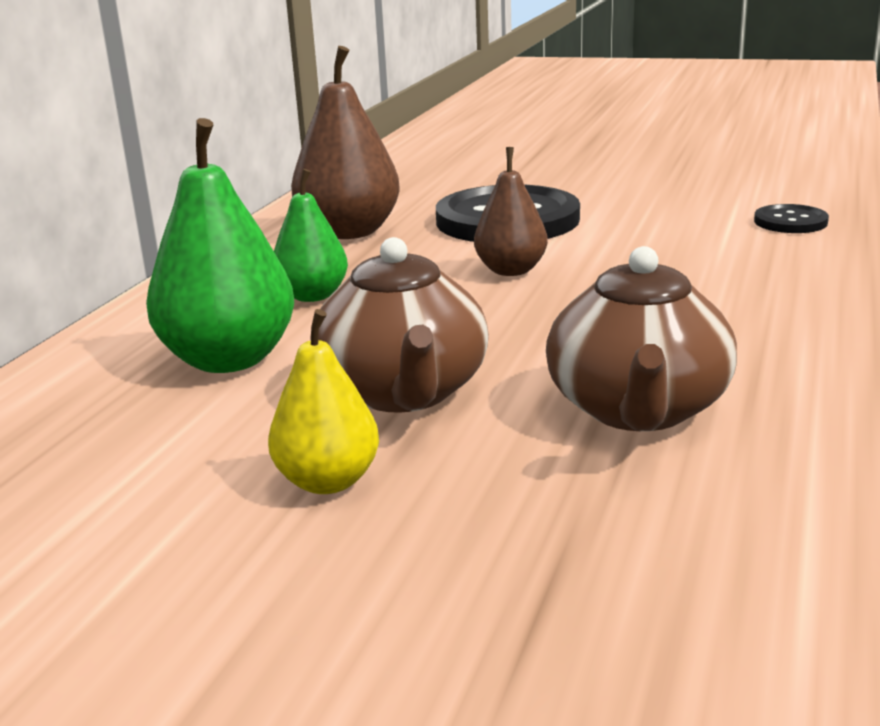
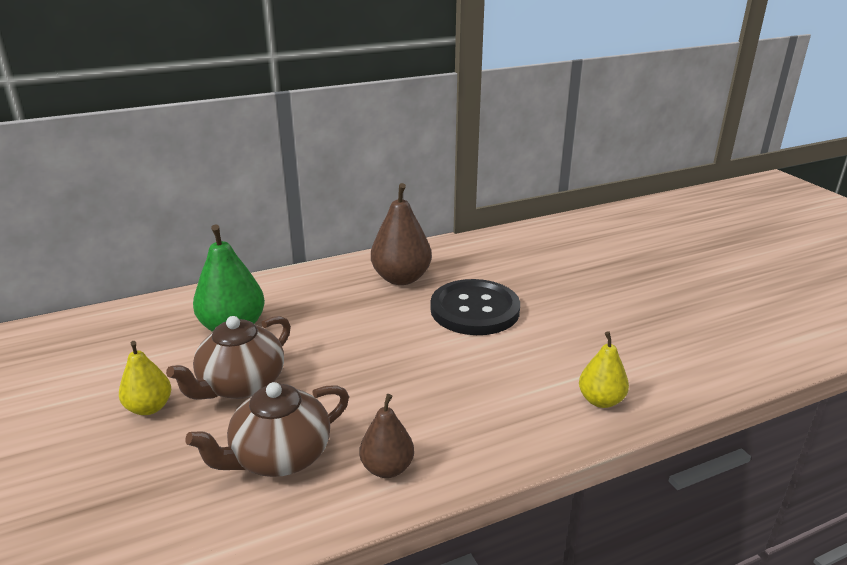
camera: 45 degrees right, 5 degrees up
(312, 296) = (316, 310): green pear -> none
(511, 270) = (406, 344): brown pear -> brown pear (387, 468)
(790, 222) = (600, 400): black button -> yellow pear

